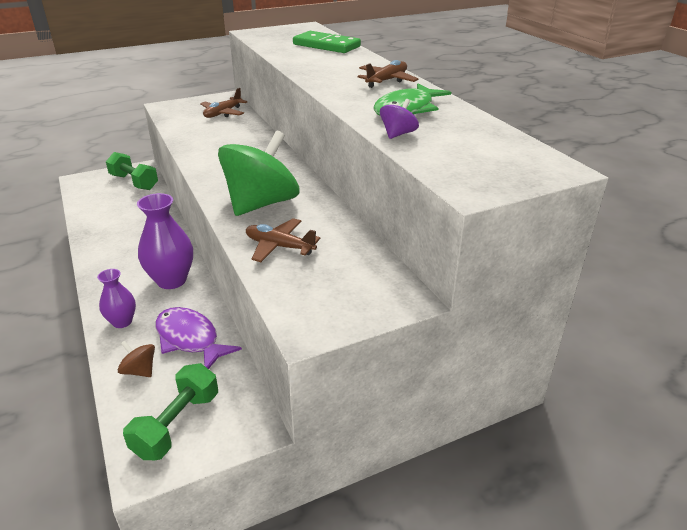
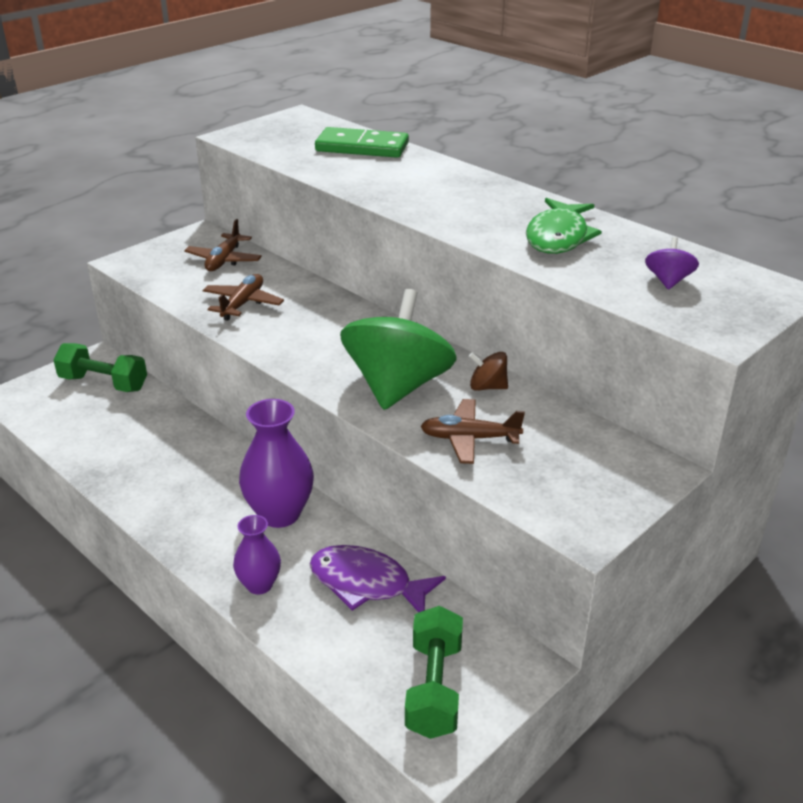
camera: 20 degrees left, 0 degrees up
(140, 371) = (335, 639): brown spinning top -> brown spinning top (487, 387)
(386, 81) = (494, 196): brown plane -> brown plane (243, 304)
(398, 134) = (581, 274): purple spinning top -> purple spinning top (668, 281)

